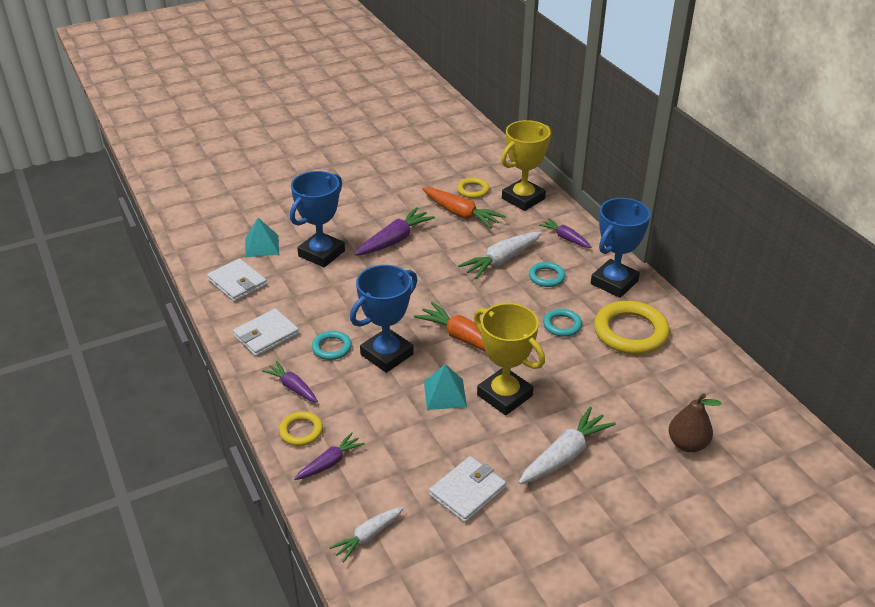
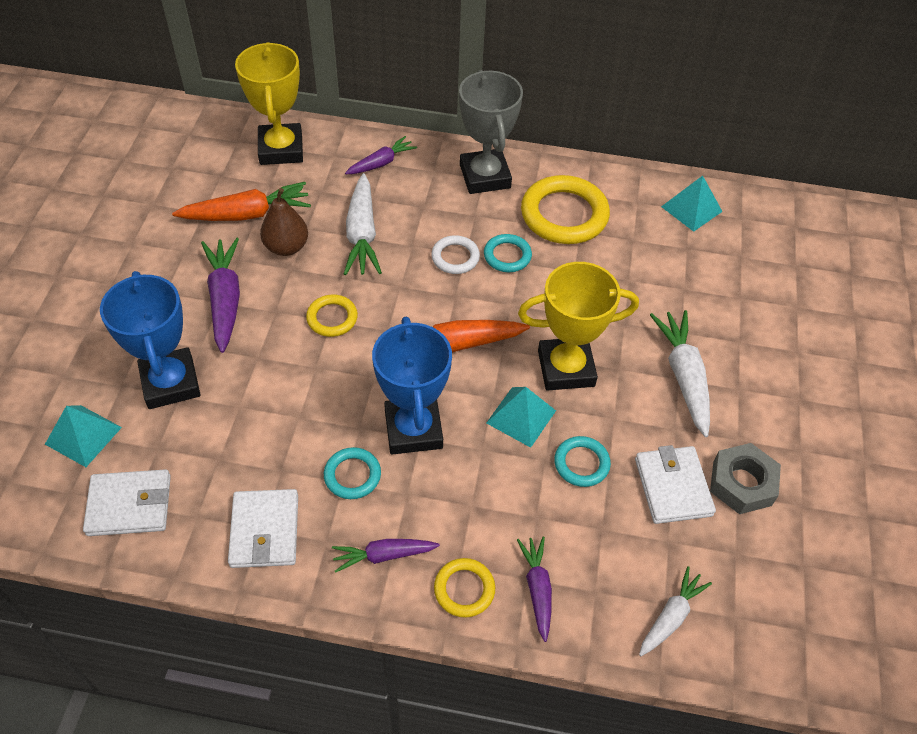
camera: 55 degrees left, 15 degrees up
(368, 536) = (671, 616): white carrot -> white carrot turned 135 degrees counterclockwise
(473, 190) = (217, 177): yellow ring -> yellow ring (332, 318)
(508, 527) = (742, 483): none -> grey nut
(532, 305) = (455, 257): none -> white ring
(546, 277) = (425, 218): turquoise ring -> turquoise ring (581, 463)
(565, 238) = (381, 163): purple carrot -> purple carrot turned 150 degrees clockwise
(614, 282) = (485, 176): blue trophy -> grey trophy
(687, 444) = (736, 280): brown pear -> brown pear (286, 247)
(723, 389) = (691, 209): none -> turquoise pyramid

